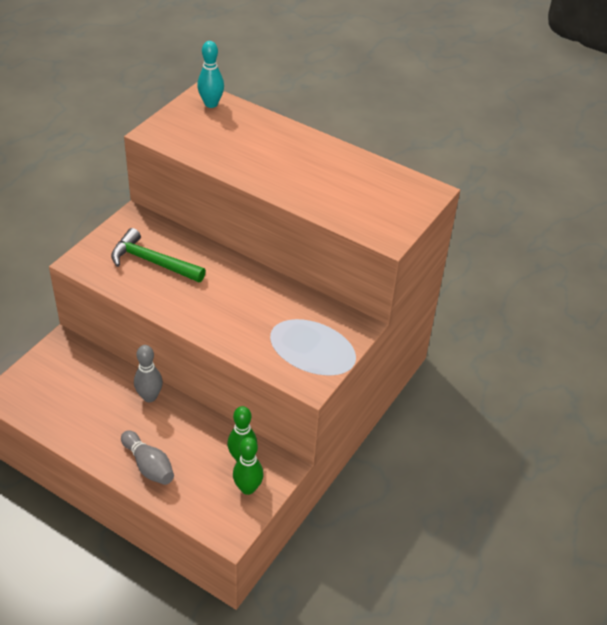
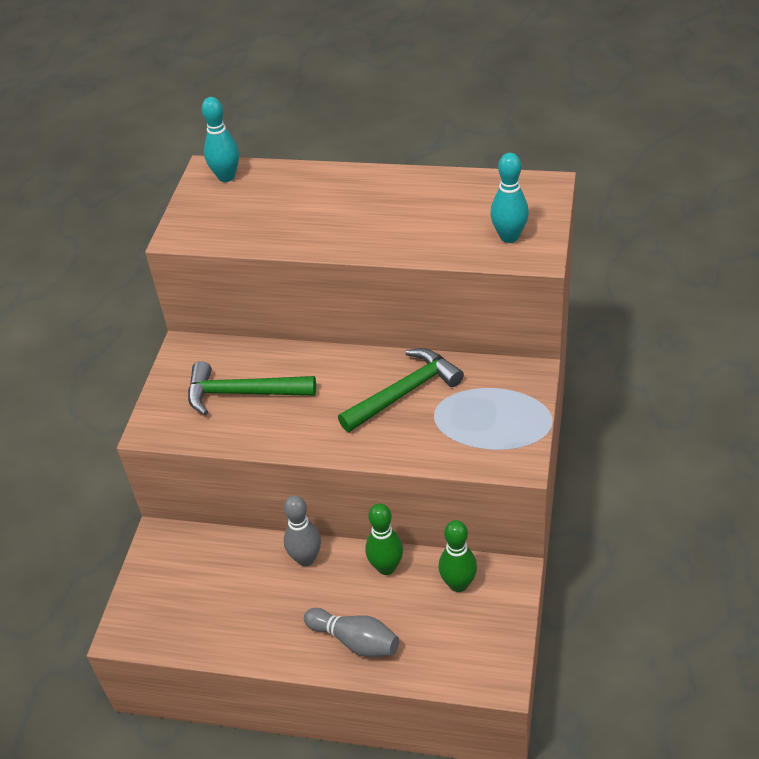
camera: 15 degrees left, 0 degrees up
(248, 488) = (487, 617): green bowling pin -> green bowling pin (386, 567)
(262, 304) = (404, 392): none -> green hammer
(378, 218) = (509, 237): none -> turquoise bowling pin

